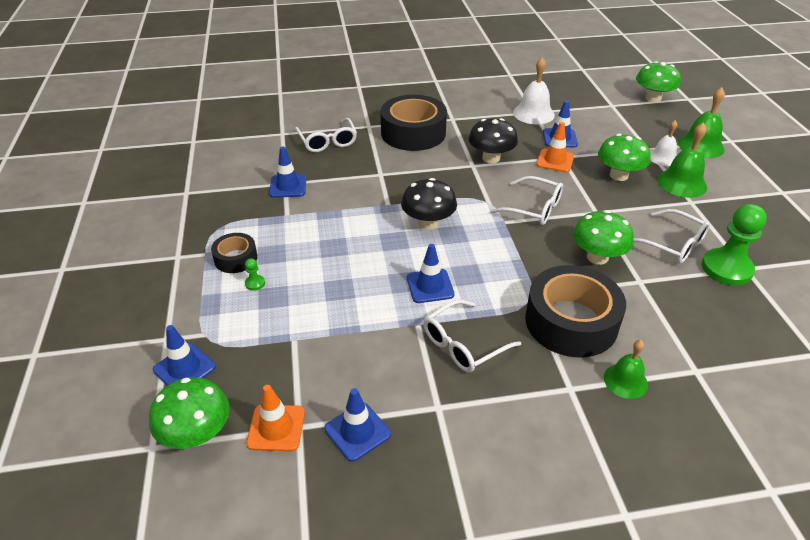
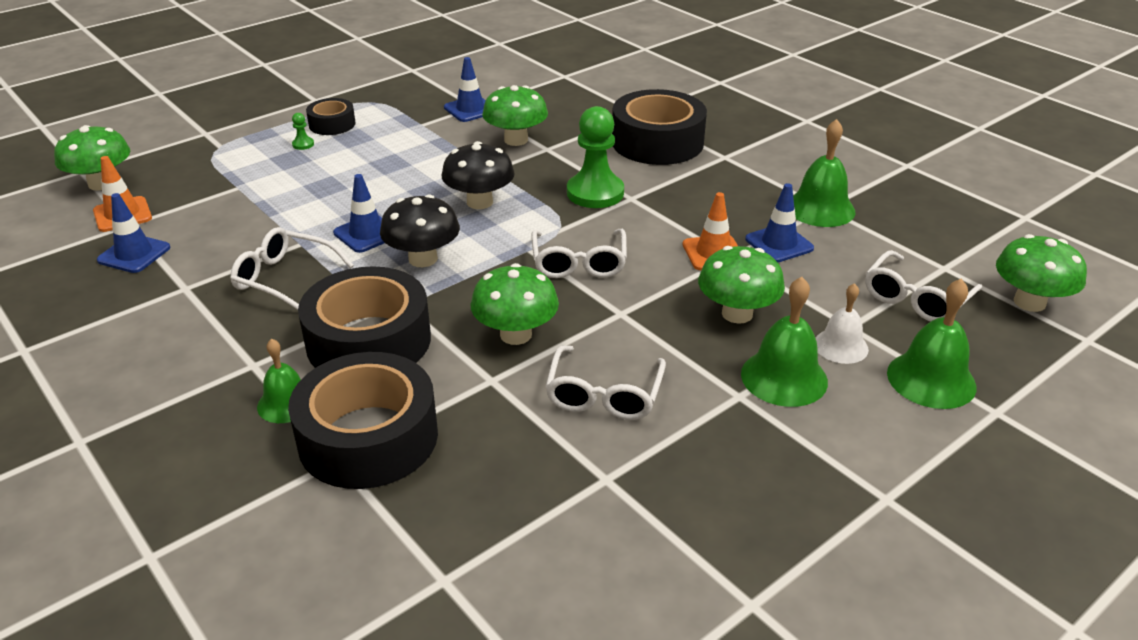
camera: 60 degrees right, 5 degrees down
(184, 368) = (173, 153): blue traffic cone -> none
(327, 141) = (577, 102): white glasses -> white glasses (916, 298)
(355, 182) = (516, 140): none -> green mushroom
(491, 158) = (662, 206): black mushroom -> black mushroom (423, 259)
(533, 113) = (820, 208): white bell -> green bell
(678, 350) = (368, 437): none -> black tape
(726, 268) = (588, 458): green pawn -> green pawn (595, 193)

